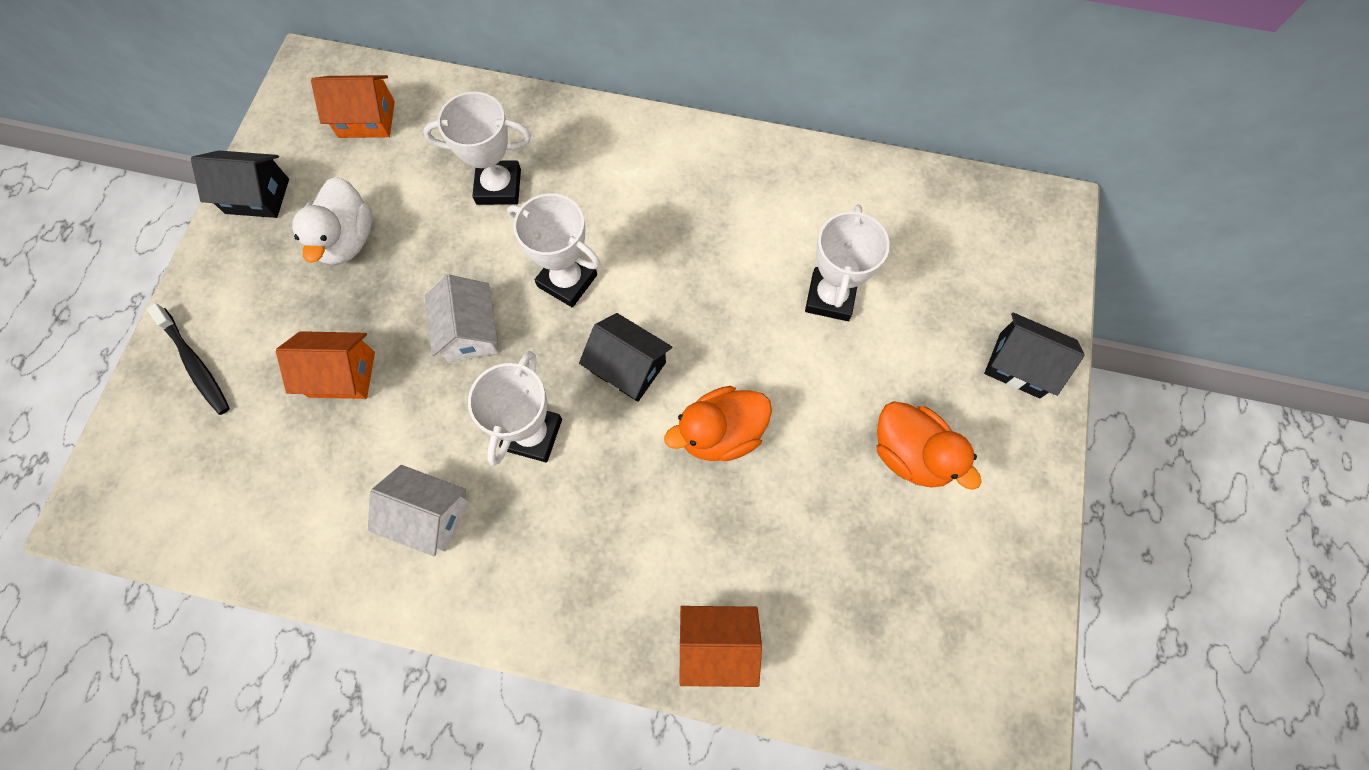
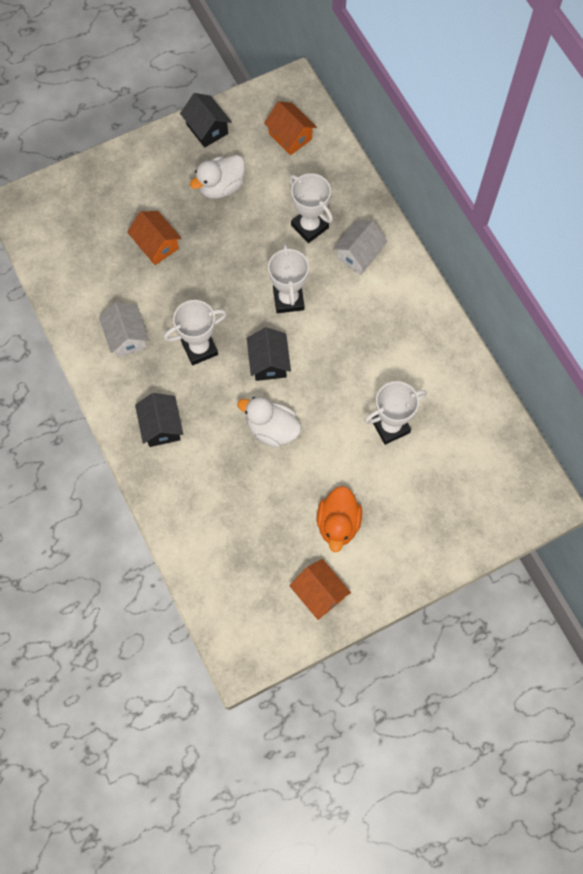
camera: 50 degrees right, 0 degrees up
(195, 364) = (108, 182): black toothbrush -> none
(470, 332) = (224, 279): white house -> white house (359, 254)
(717, 645) = (172, 503): orange house -> orange house (319, 593)
(720, 433) = (272, 429): orange duck -> white duck
(1019, 365) = (434, 544): black house -> black house (161, 426)

